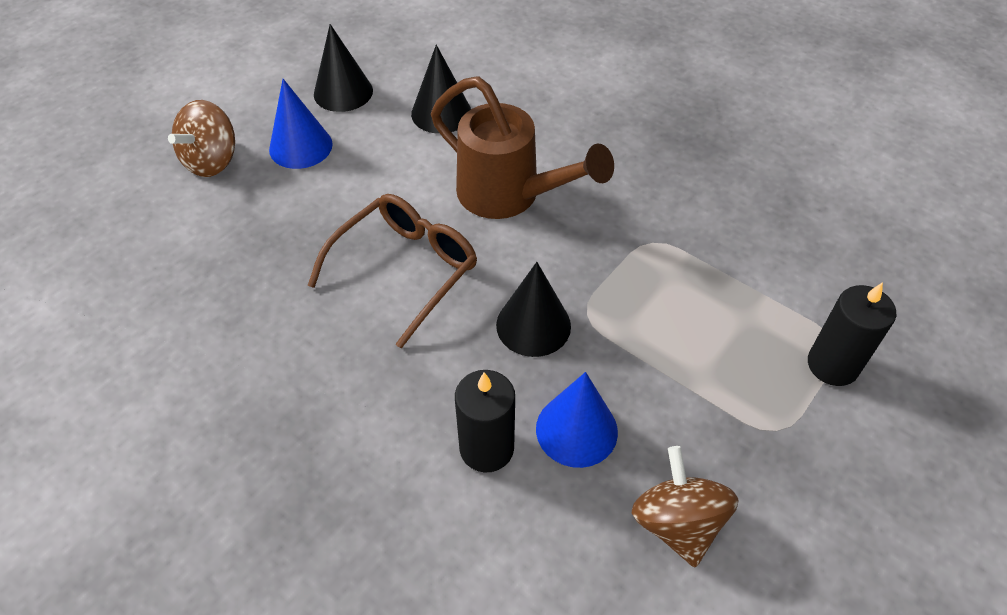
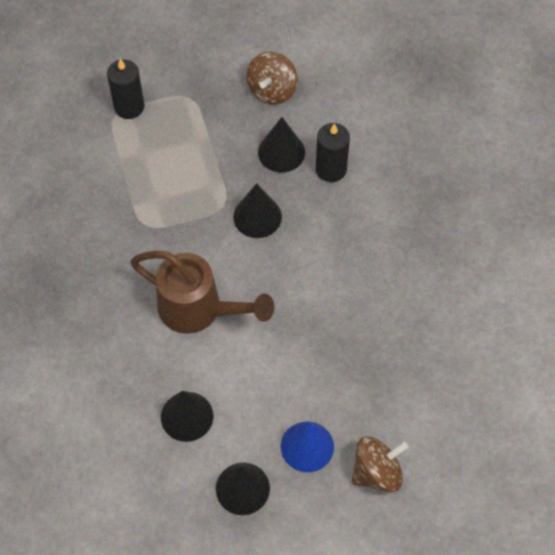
camera: 145 degrees left, 10 degrees up
(405, 270) = (302, 295): brown glasses -> none
(510, 196) = (199, 310): brown watering can -> brown watering can turned 135 degrees clockwise
(576, 430) = (281, 152): blue cone -> black cone

